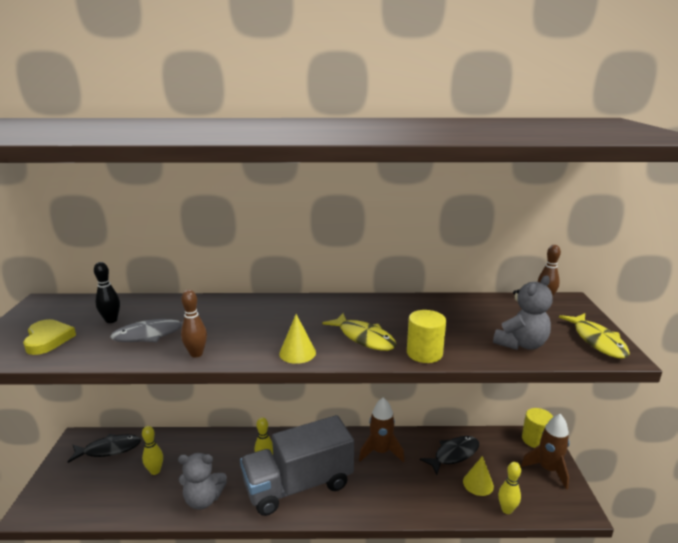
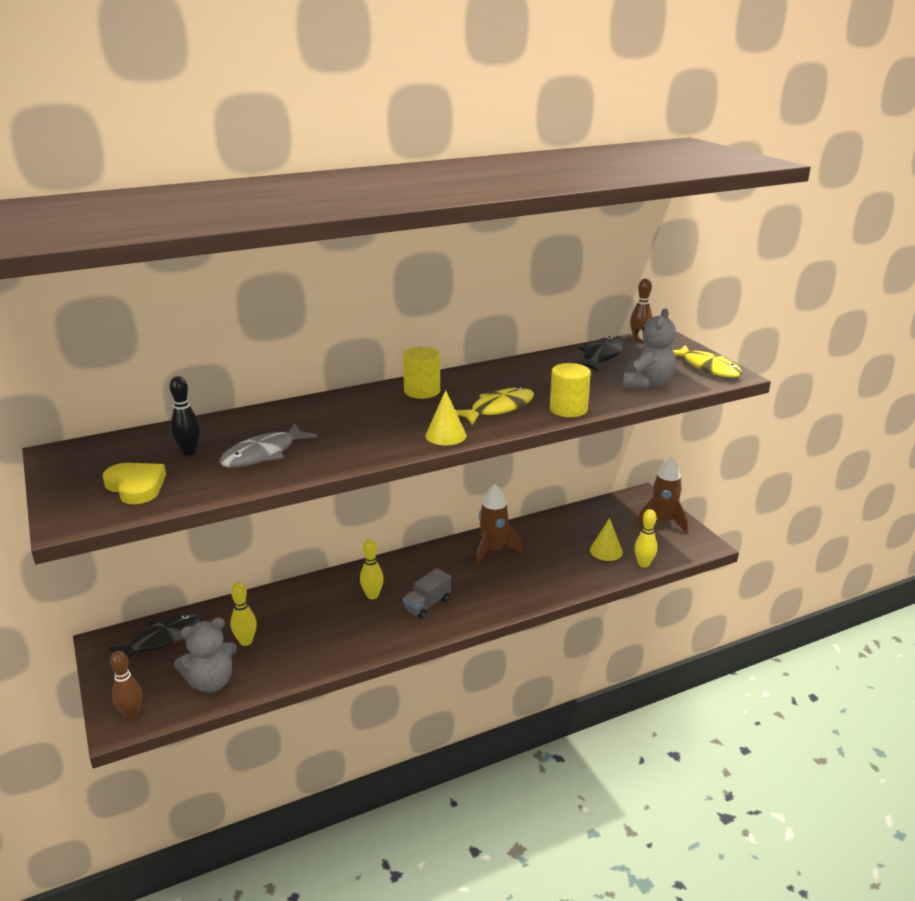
camera: 25 degrees left, 5 degrees up
(196, 354) = (339, 459): brown bowling pin -> brown bowling pin (131, 714)
(203, 499) = (330, 648): grey teddy bear -> grey teddy bear (211, 682)
(298, 485) = (427, 604): grey truck -> grey truck, size x0.41
(364, 338) = (498, 408): yellow fish -> yellow fish turned 60 degrees counterclockwise
(454, 454) = (568, 533): black fish -> black fish (601, 356)
(535, 439) = (638, 499): yellow cylinder -> yellow cylinder (422, 391)

